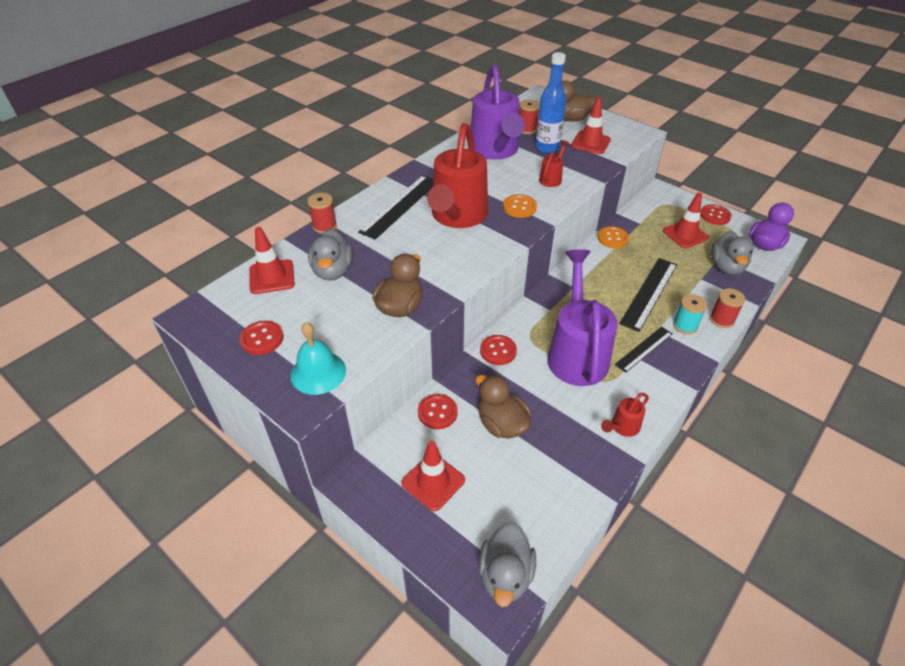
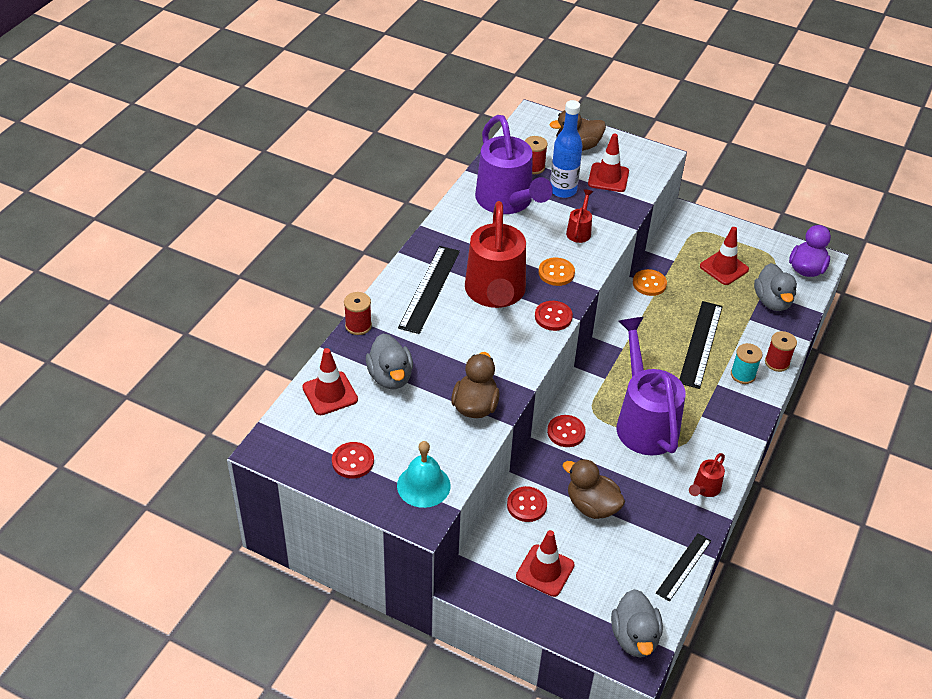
camera: 15 degrees left, 0 degrees up
(644, 349) = (708, 406): black ruler -> black ruler (683, 566)
(715, 216) = (750, 240): red button -> red button (553, 317)

